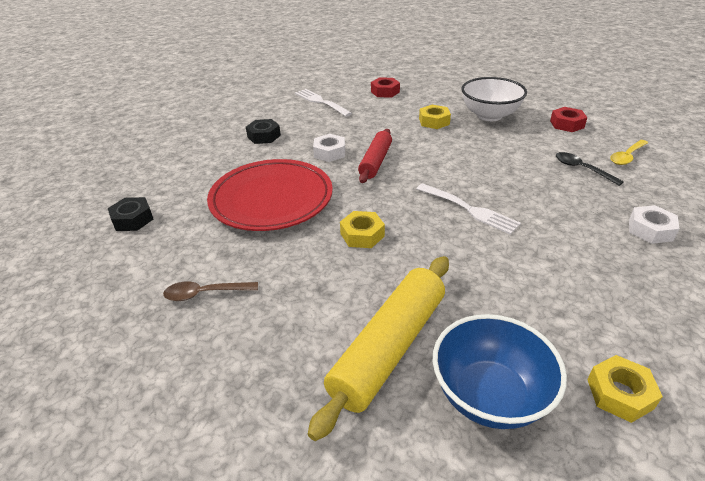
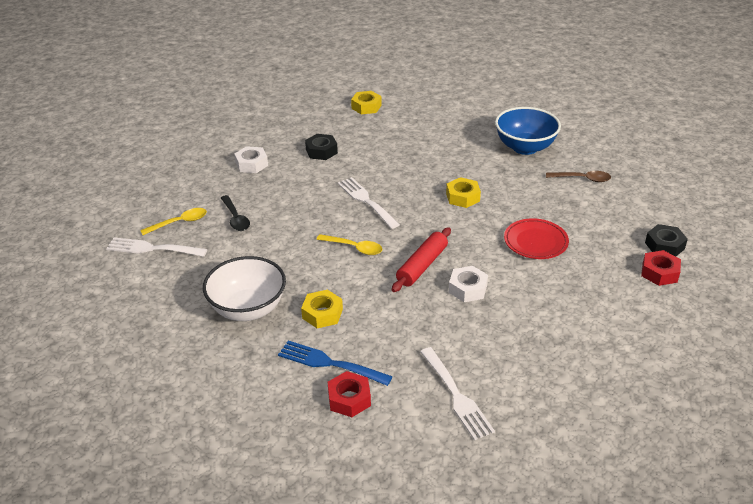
camera: 165 degrees left, 0 degrees up
(264, 136) = (545, 334): black nut -> black nut (321, 151)
(271, 199) = (535, 242): red plate -> red plate, size x0.55
(389, 348) = (469, 137): yellow rolling pin -> none
(408, 102) = (330, 363): none -> blue fork
(446, 164) = (354, 248): none -> yellow spoon
(489, 395) = (427, 115): blue bowl -> blue bowl (525, 147)
(567, 124) = (179, 275): red nut -> red nut (659, 272)
(616, 135) = (152, 248): none -> white fork

